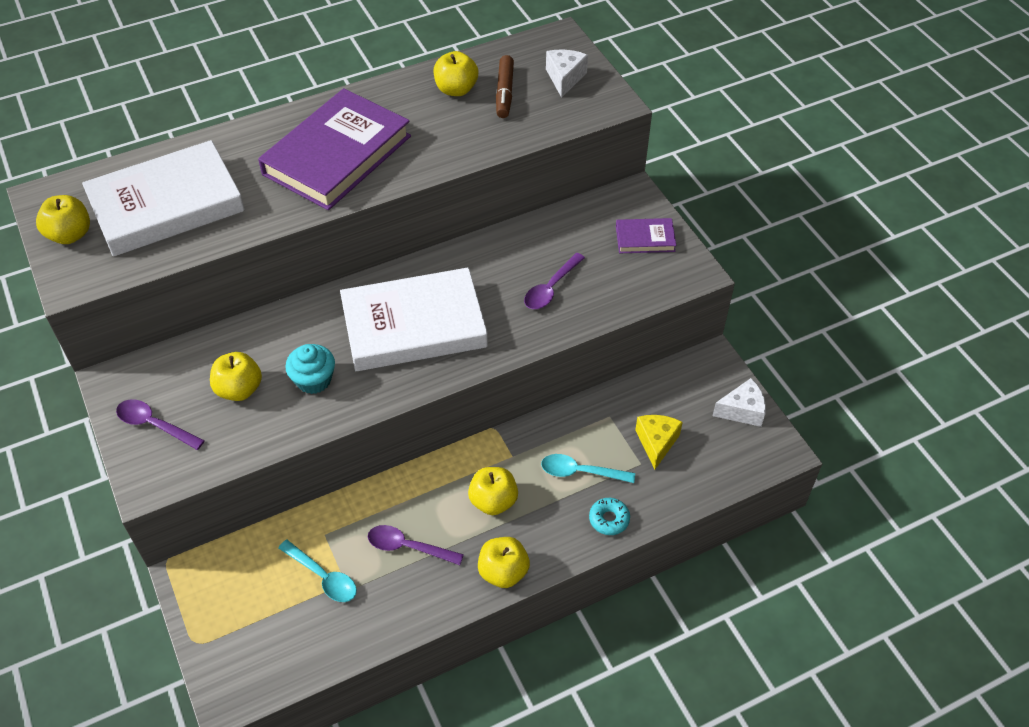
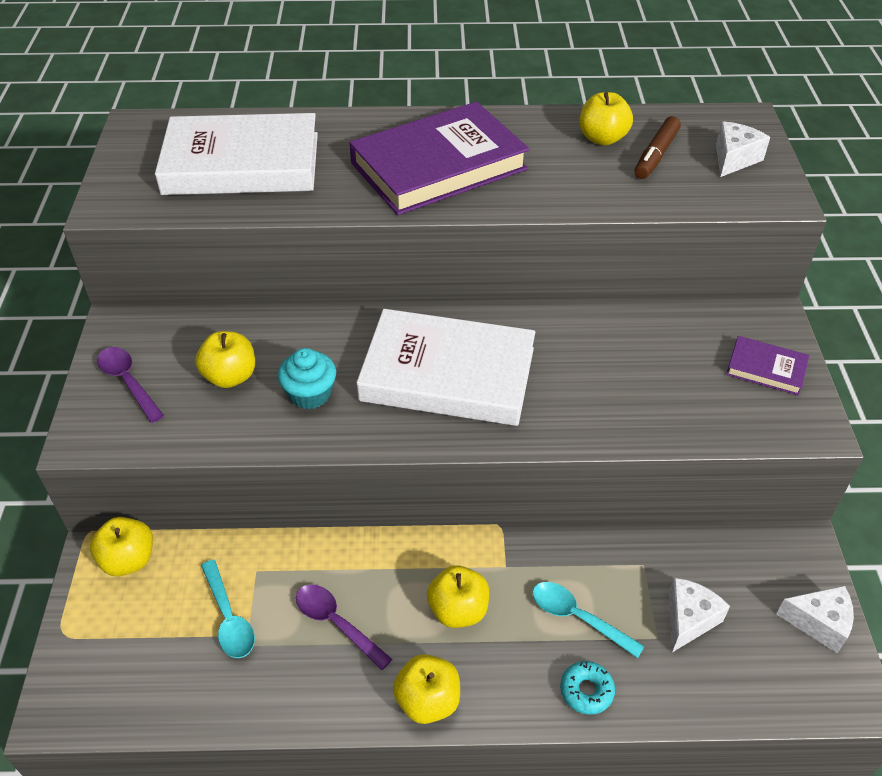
camera: 25 degrees right, 5 degrees down
(70, 235) = (136, 164): yellow apple -> yellow apple (128, 560)
(551, 288) = (624, 386): purple spoon -> none
(656, 443) = (688, 619): yellow cheese -> white cheese

